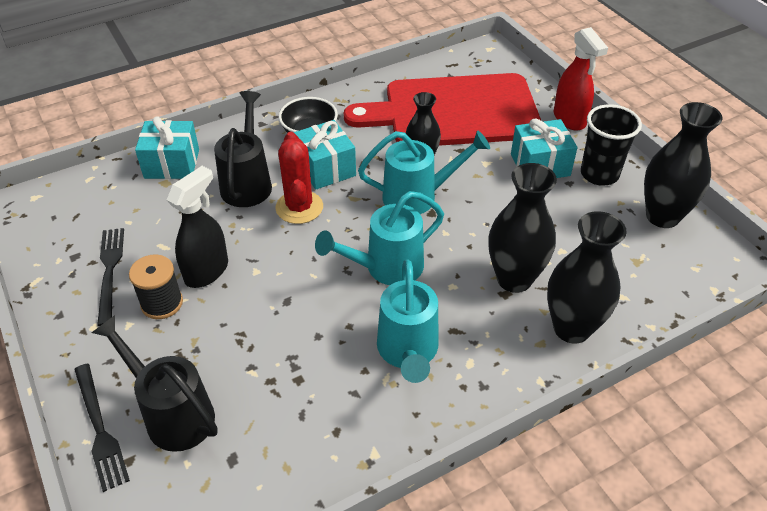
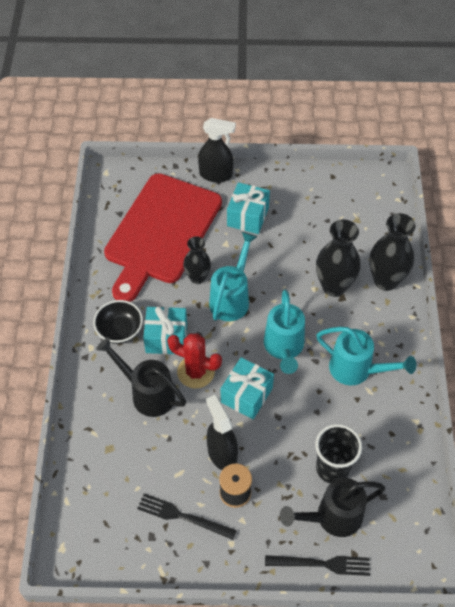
camera: 60 degrees left, 10 degrees up
(172, 164) = (90, 436): turquoise gift -> turquoise gift (246, 395)
(569, 119) = (216, 175): red spray bottle -> black spray bottle
(599, 174) = (277, 192): black cup -> black cup (332, 468)
(662, 216) = (331, 185): black vase -> none

